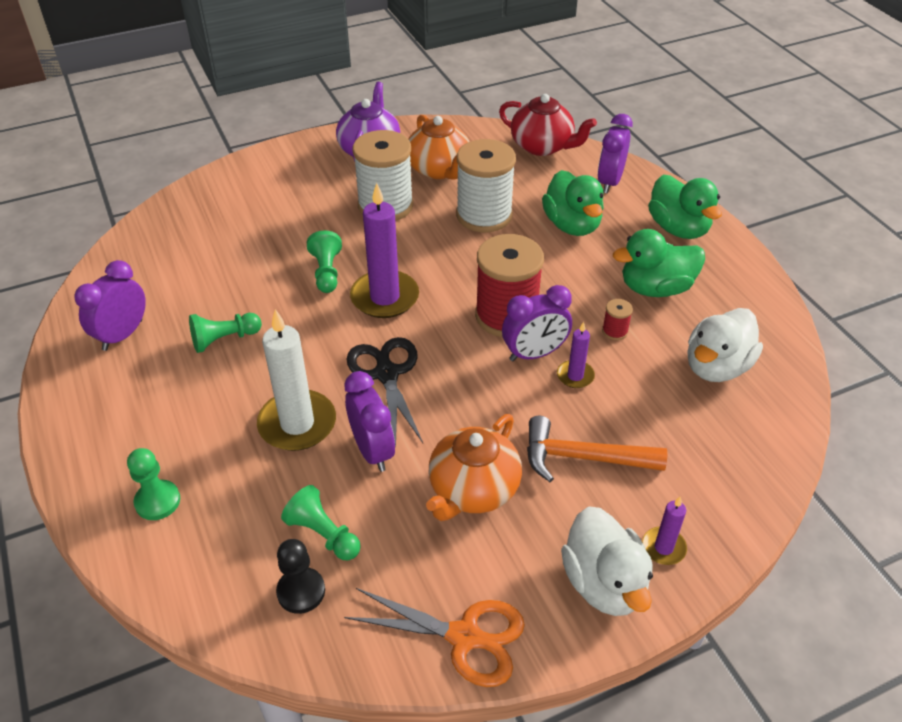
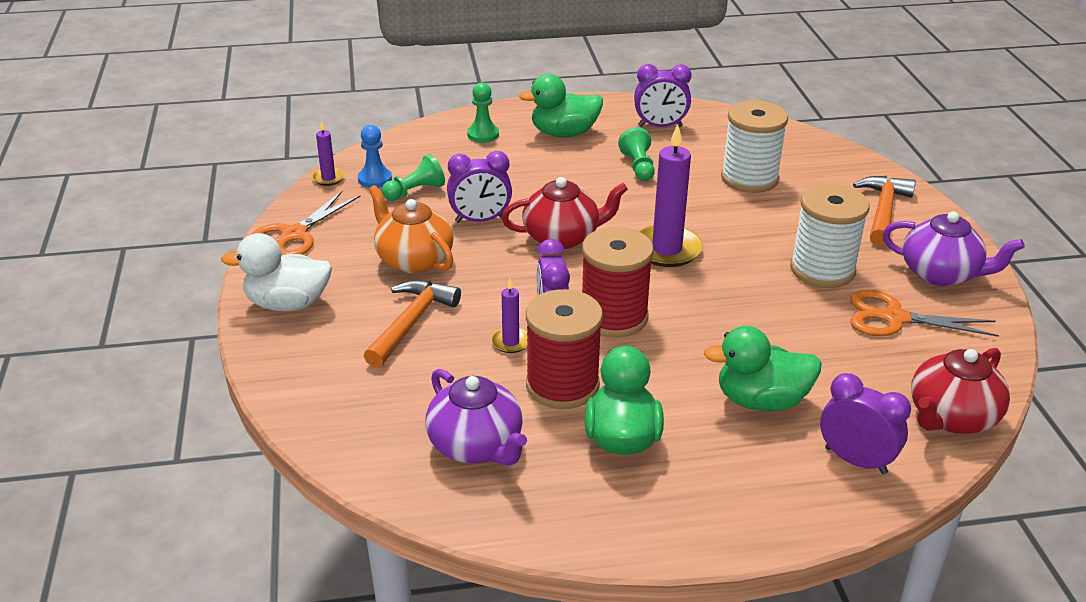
camera: 105 degrees right, 10 degrees down
(122, 335) = (660, 126): purple clock -> purple clock turned 135 degrees clockwise
(279, 178) = (883, 211): none -> orange hammer
(297, 424) = (526, 191): white candle -> none
(301, 591) = (375, 179): black pawn -> blue pawn
(326, 272) = (714, 222): green pawn -> none
(386, 374) = (562, 237): black scissors -> red teapot
(439, 169) = (894, 318): orange teapot -> orange scissors
(484, 215) = (793, 335): white spool -> white spool (749, 178)
(615, 331) = (562, 385): red spool -> red spool, size x2.47
(663, 547) = (295, 342): purple candle -> purple candle (328, 178)
(678, 228) = (736, 497): green duck -> green duck (564, 133)
(716, 367) = (476, 446): white duck -> purple teapot

